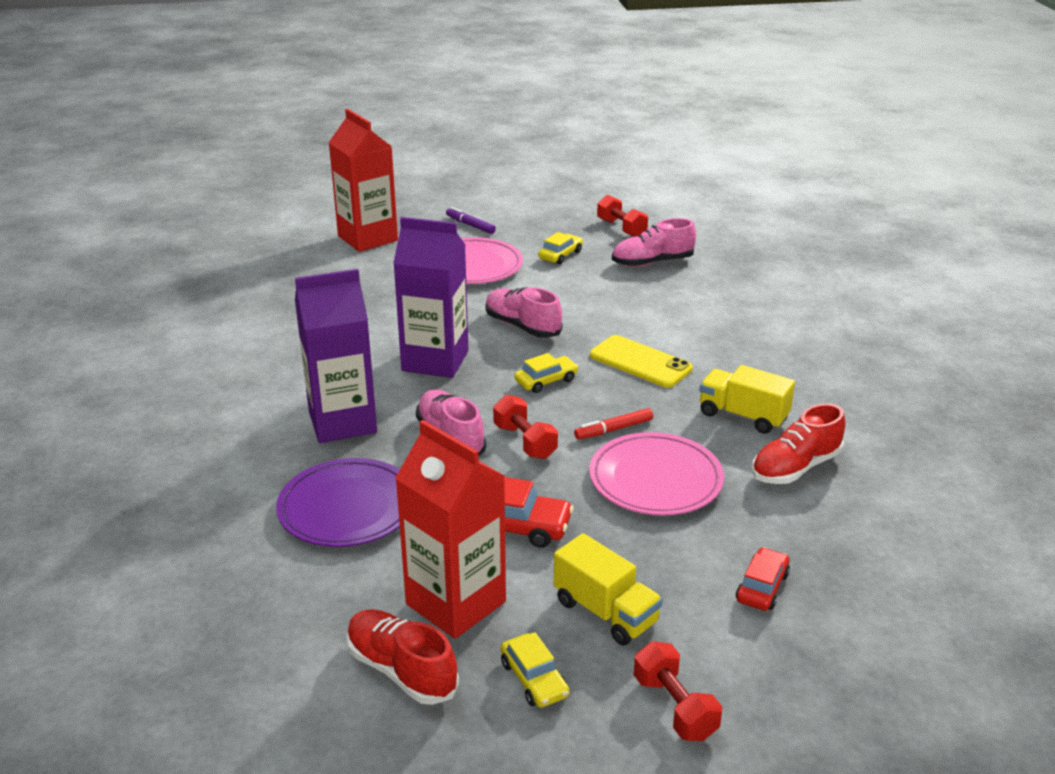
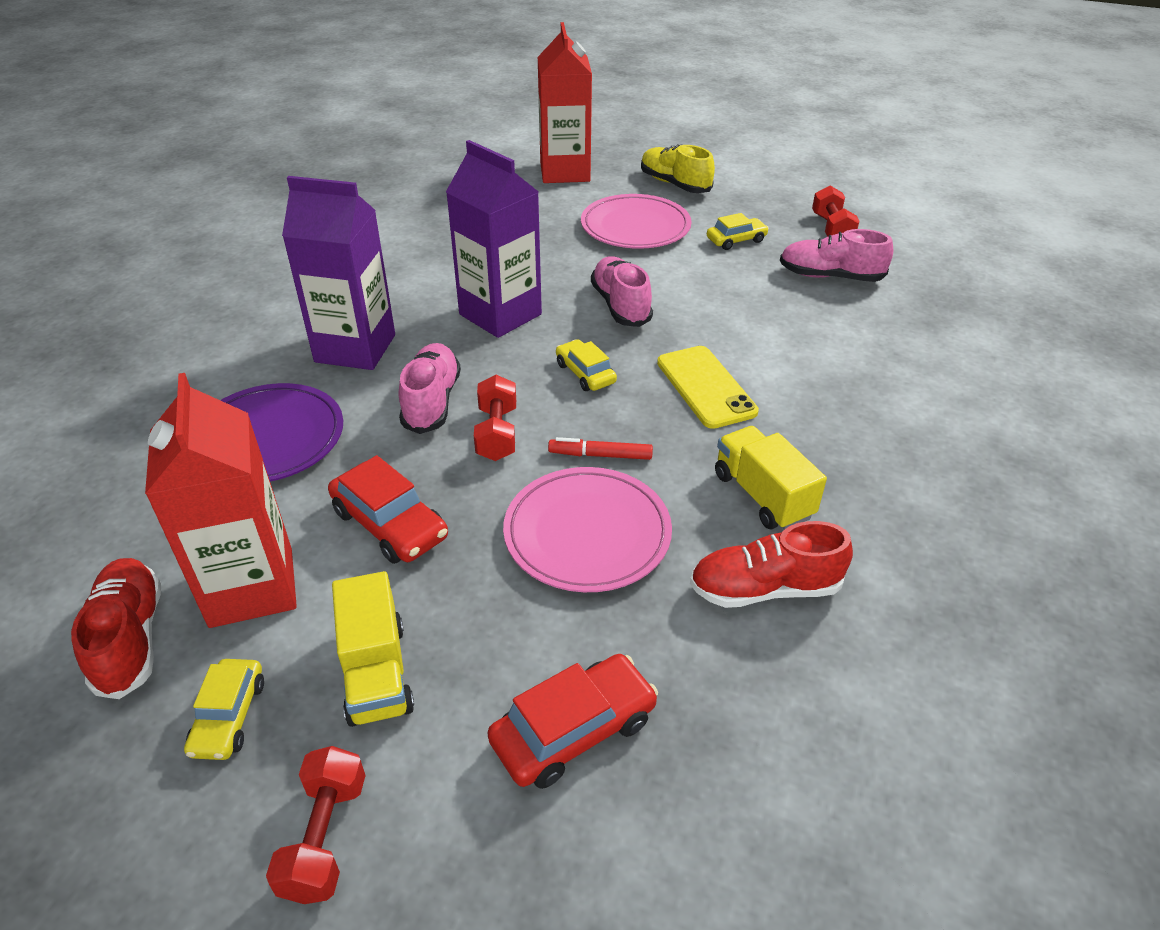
camera: 30 degrees right, 10 degrees up
(470, 225) = (674, 184): purple marker -> yellow shoe
(546, 381) = (585, 373): yellow car -> yellow car turned 120 degrees counterclockwise
(762, 587) = (574, 730): red car -> red car, size x1.52

